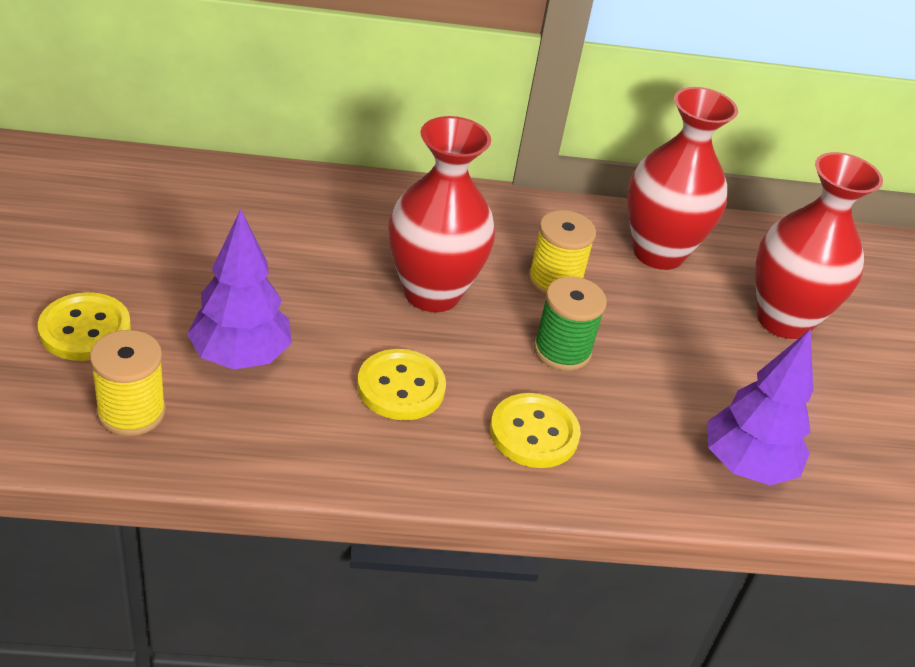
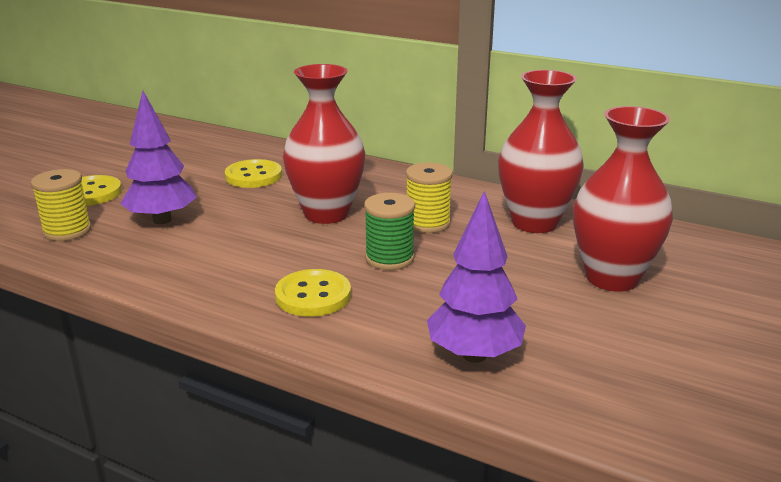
camera: 35 degrees right, 15 degrees down
(401, 387) = (246, 253): yellow button -> yellow button (253, 176)

